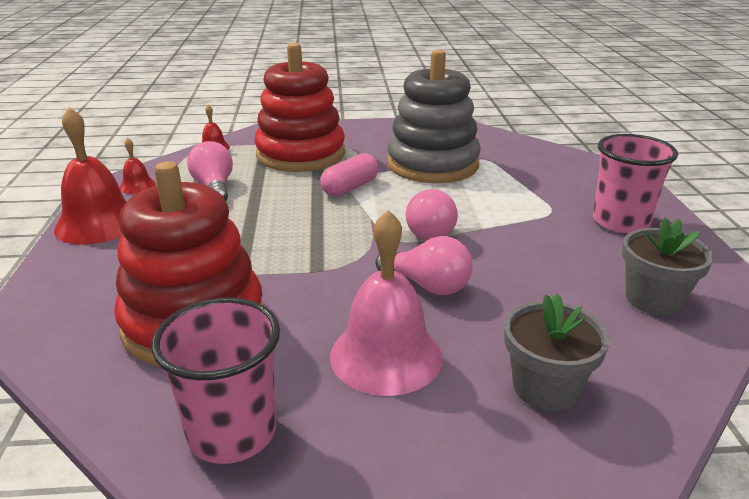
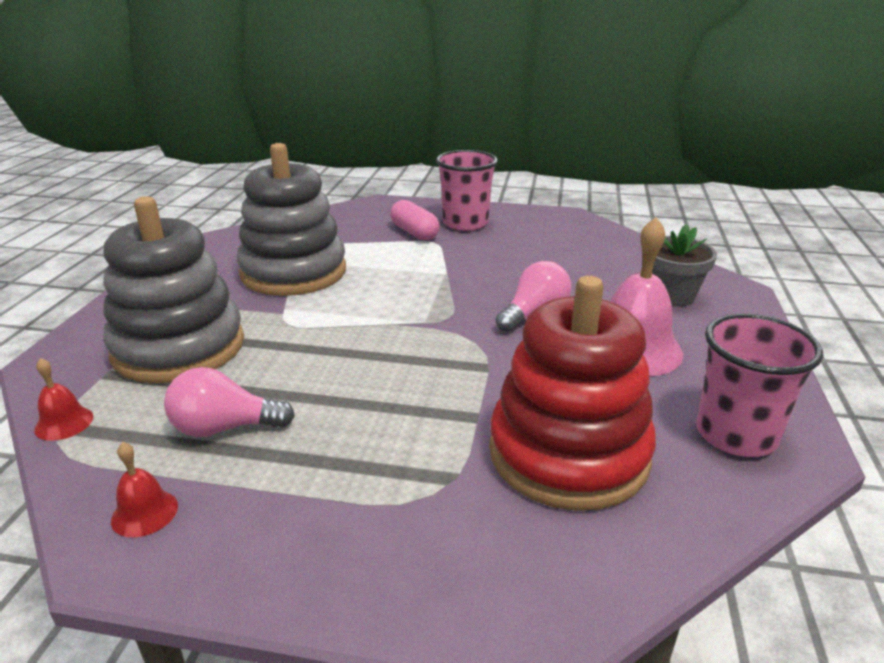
camera: 75 degrees left, 0 degrees up
(98, 223) = (263, 556): red bell -> none
(301, 154) = (179, 348): red stacking toy -> grey stacking toy
(350, 188) = (312, 325): pink capsule -> pink capsule (414, 232)
(429, 231) = (439, 298): pink light bulb -> none
(653, 299) = (575, 240): grey flower pot -> none

